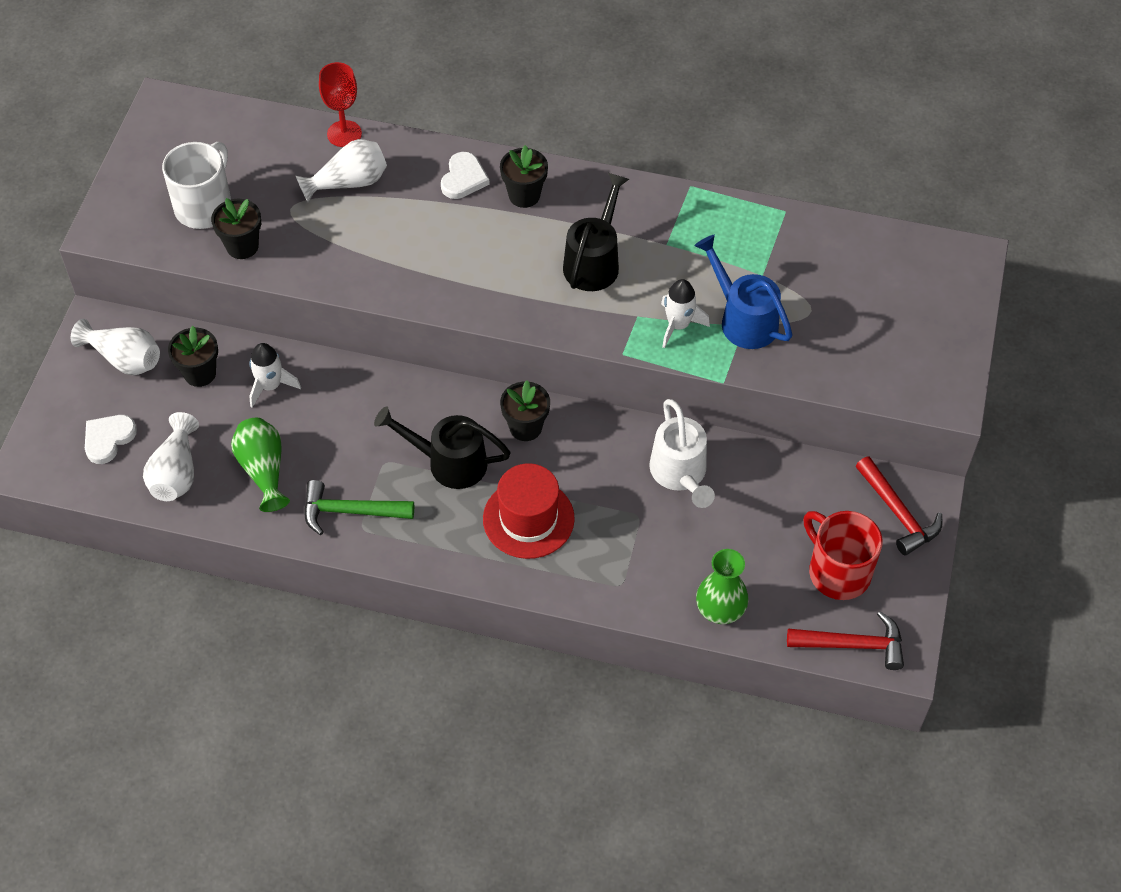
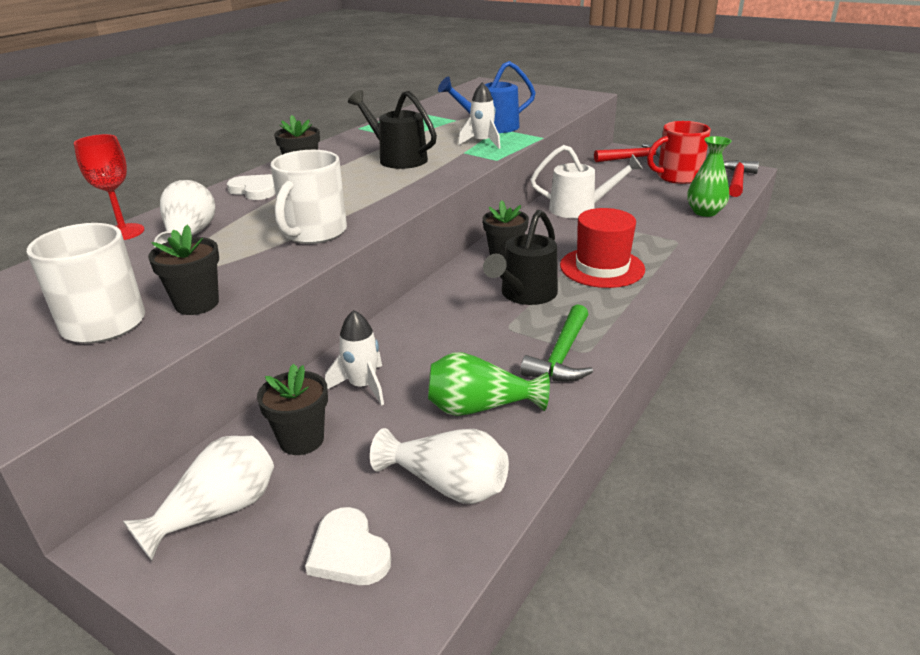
camera: 70 degrees left, 25 degrees down
(382, 265) = (313, 233): none -> white mug

